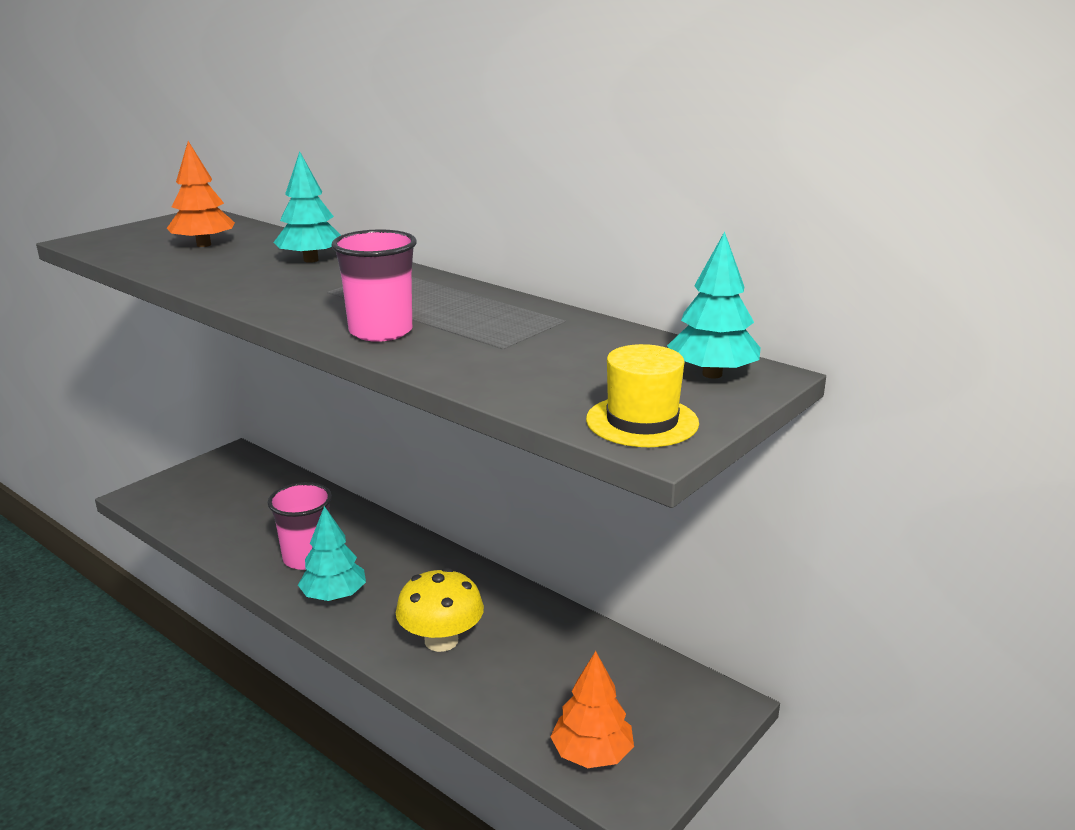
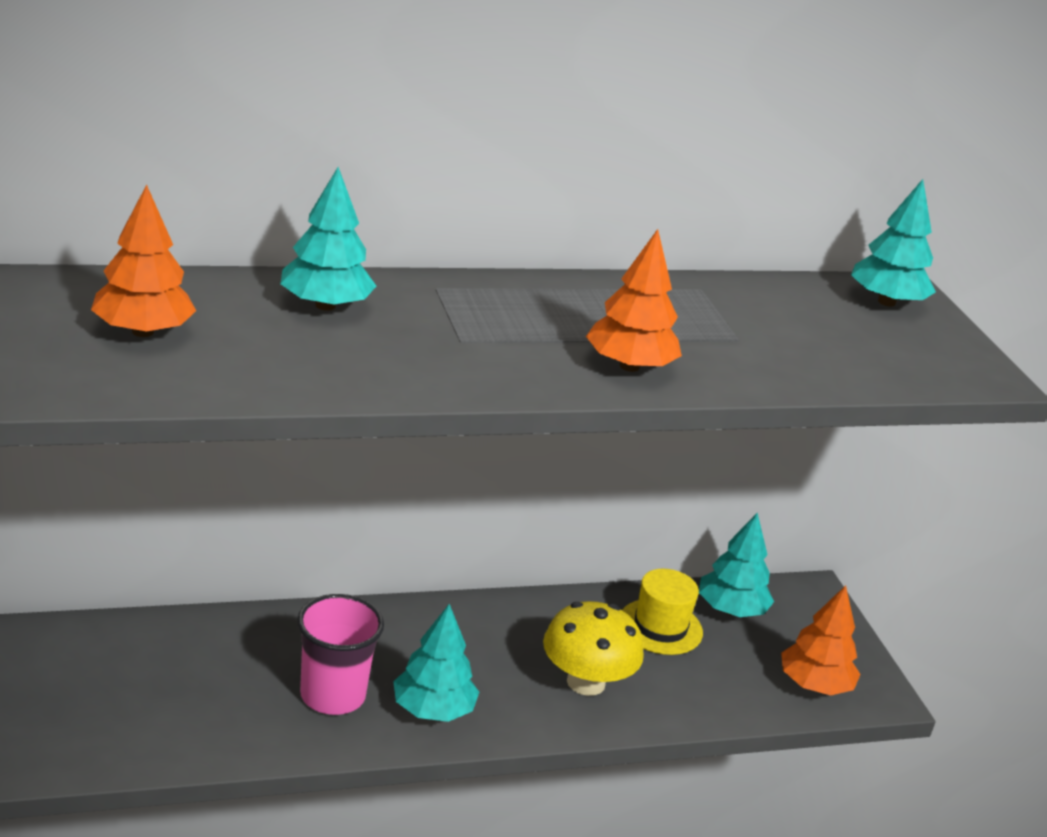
camera: 60 degrees left, 5 degrees up
(381, 331) = (629, 366): pink cup -> orange tree
(629, 670) = (731, 610): none -> turquoise tree
(642, 421) = (949, 364): yellow hat -> yellow hat (660, 627)

